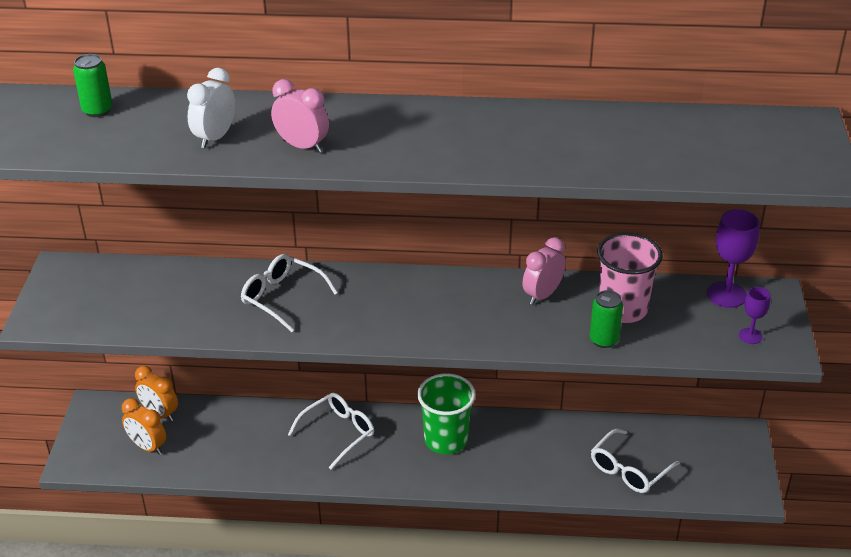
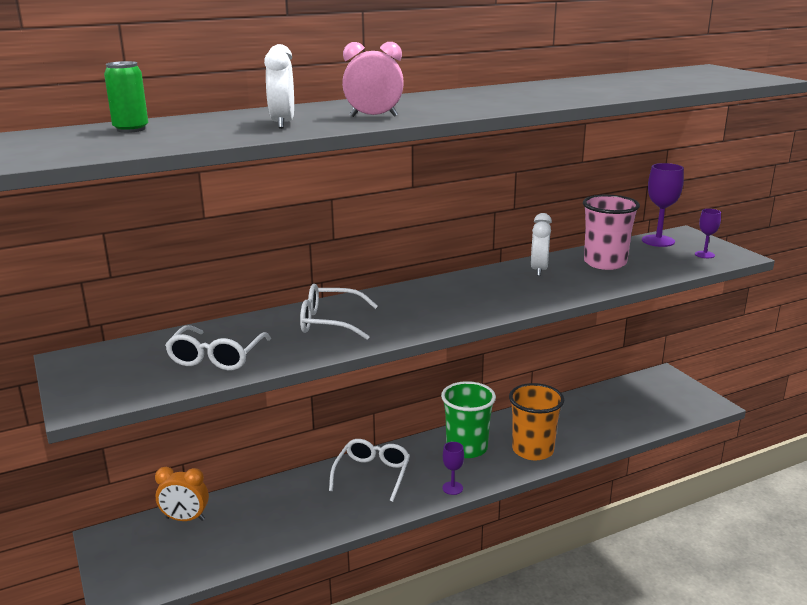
camera: 30 degrees left, 15 degrees down
(147, 446) = (195, 549): orange clock -> none
(394, 478) = (452, 488): none -> purple goblet
(505, 469) = (532, 450): none -> orange cup
(542, 295) = (539, 270): pink clock -> white clock
(604, 340) = (617, 280): green can -> none
(629, 470) = (619, 419): white glasses -> white glasses (216, 357)

